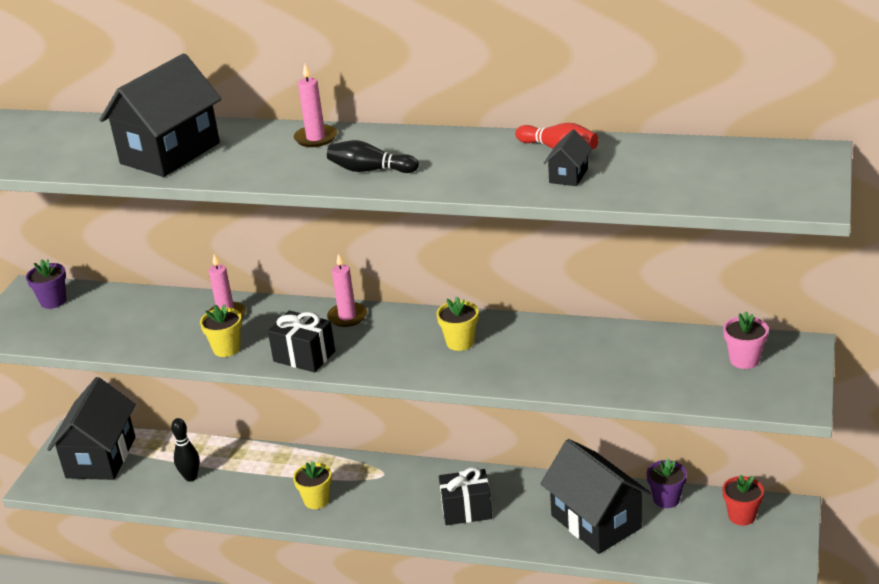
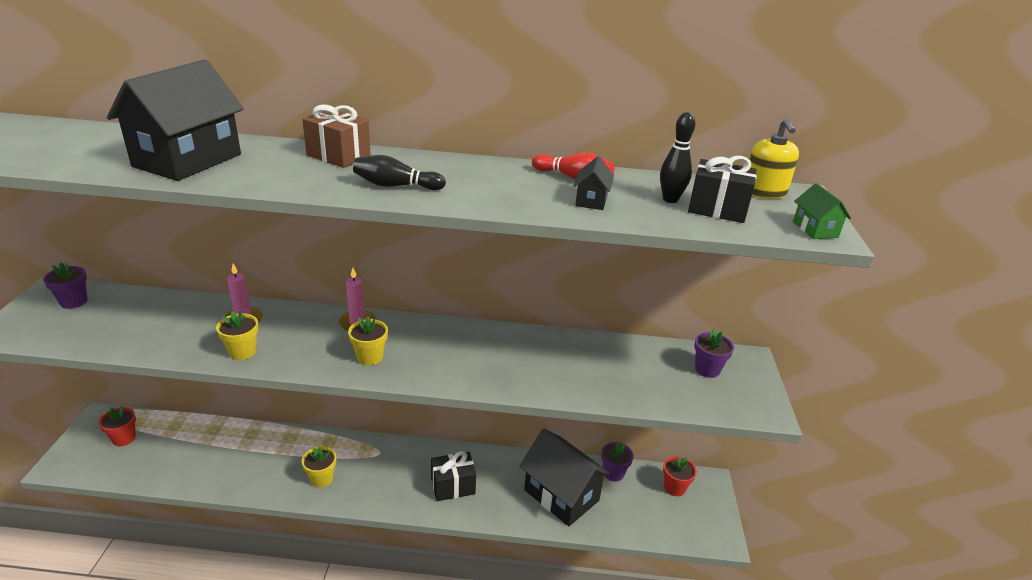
camera: 15 degrees left, 0 degrees up
(101, 457) = (124, 438): black house -> red flower pot
(191, 477) = (207, 457): black bowling pin -> black bowling pin (670, 199)
(304, 356) = (318, 360): black gift -> black gift (717, 209)
(316, 138) = (338, 156): pink candle -> brown gift
(460, 342) = (462, 349): yellow flower pot -> yellow flower pot (370, 357)
(744, 360) = (707, 369): pink flower pot -> purple flower pot
(770, 154) = (764, 192): none -> yellow soap dispenser
(801, 197) = (815, 229): none -> green house

